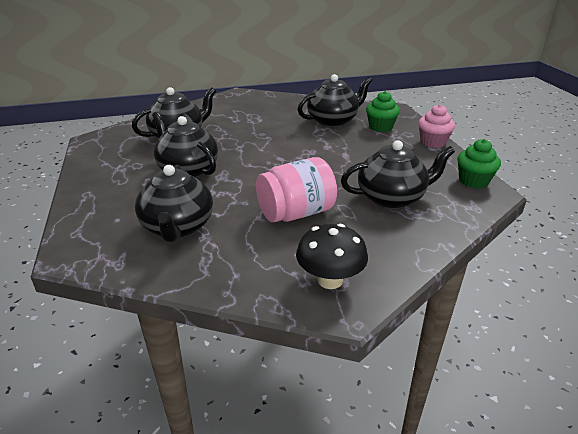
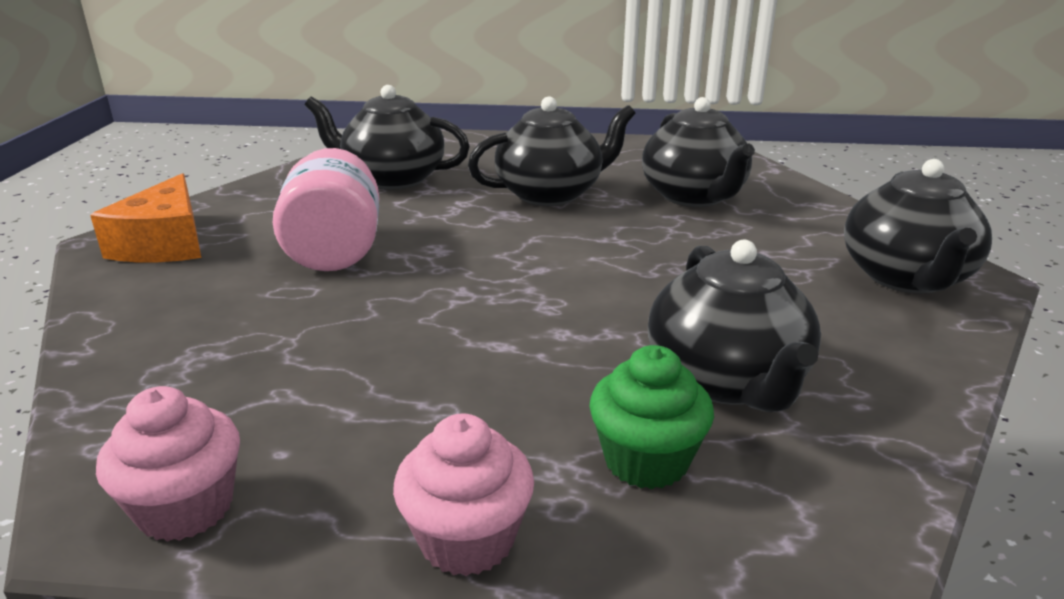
camera: 110 degrees right, 5 degrees down
(330, 280) = (165, 243): black mushroom -> orange cheese
(392, 198) = (269, 348): black teapot -> black teapot (906, 278)
(473, 181) = (185, 508): green cupcake -> pink cupcake

